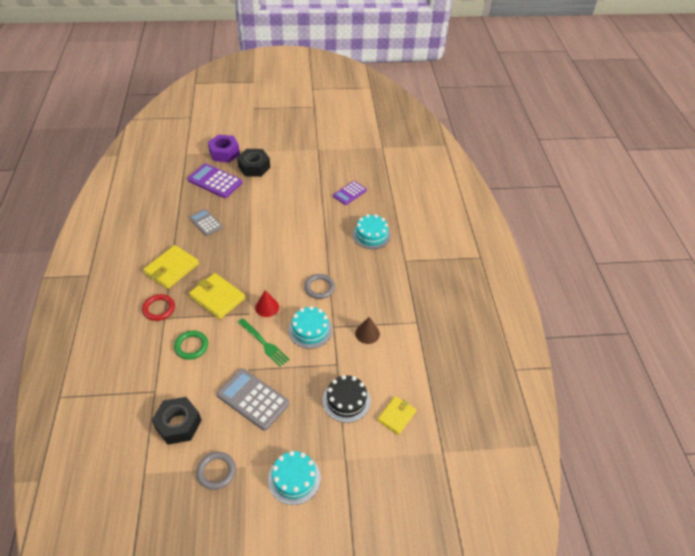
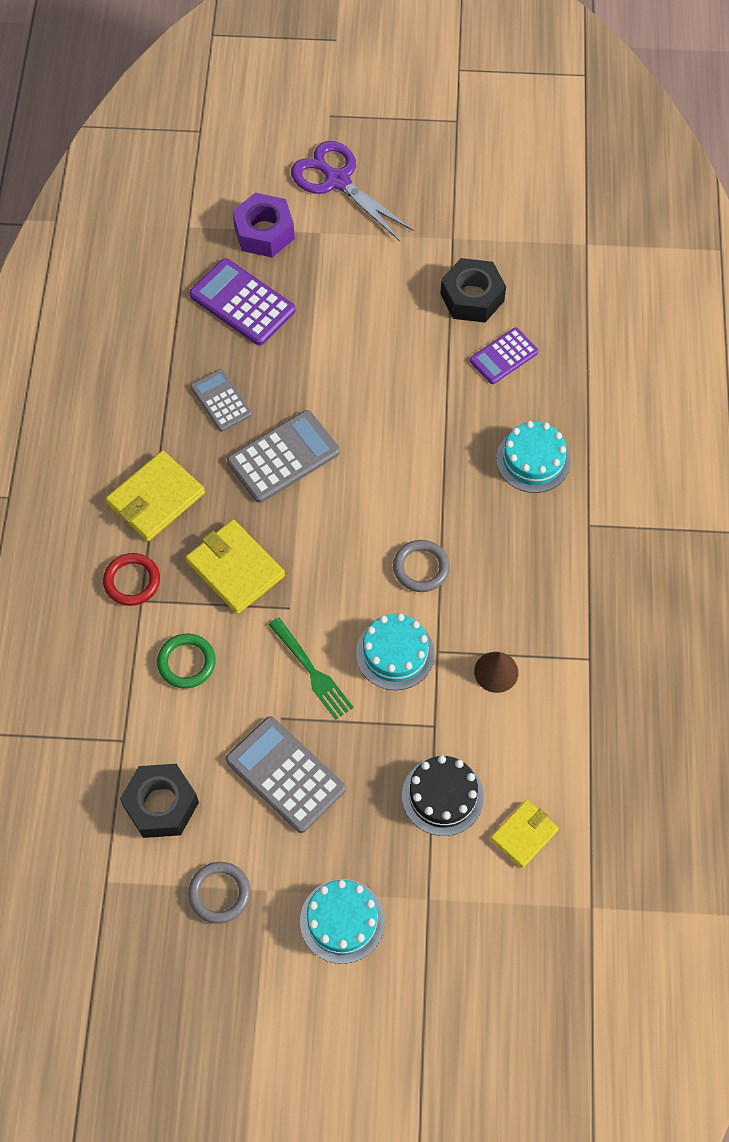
camera: 10 degrees right, 15 degrees up
(241, 244) = (283, 457): none -> grey calculator
(254, 167) = (321, 274): black nut -> black nut (472, 297)
(259, 131) = (337, 181): none -> purple scissors
(267, 307) = (322, 598): red cone -> none

